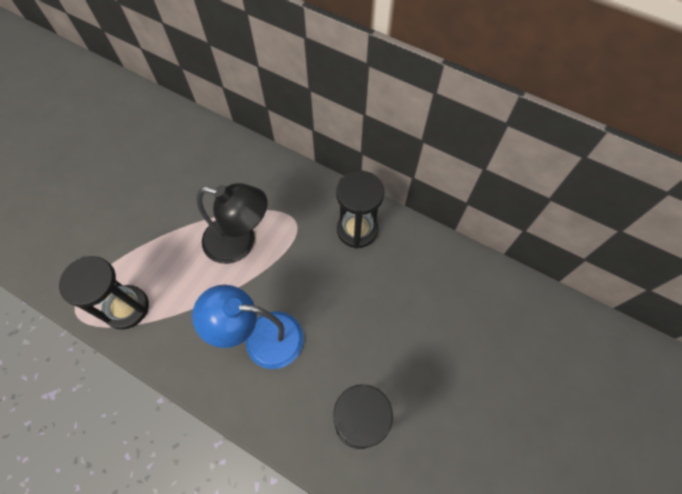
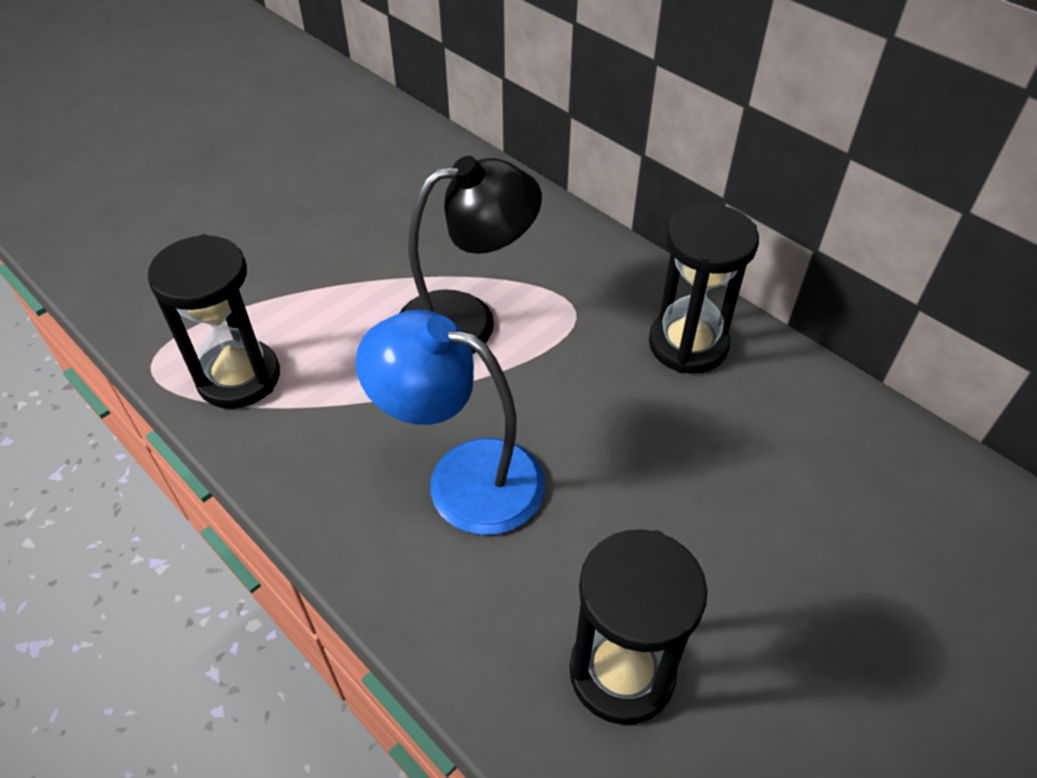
camera: 15 degrees right, 15 degrees down
(240, 242) = (466, 321): black lamp -> black lamp turned 45 degrees counterclockwise

